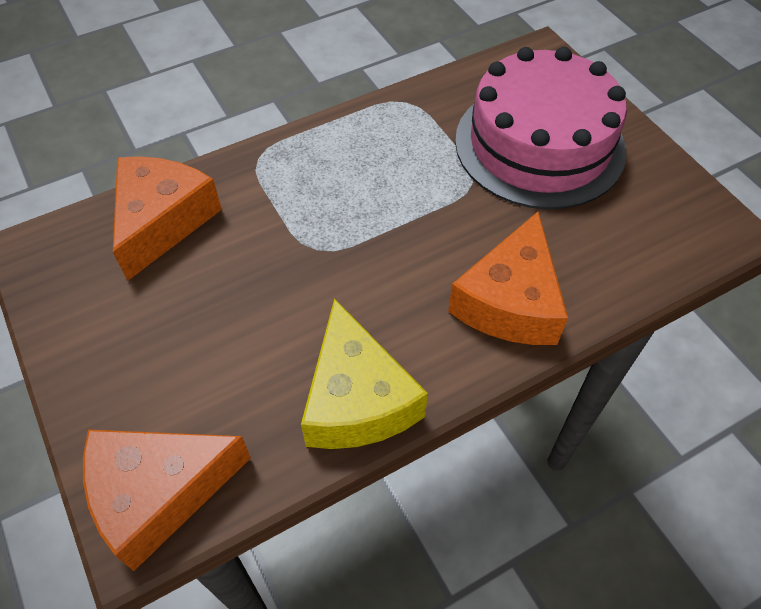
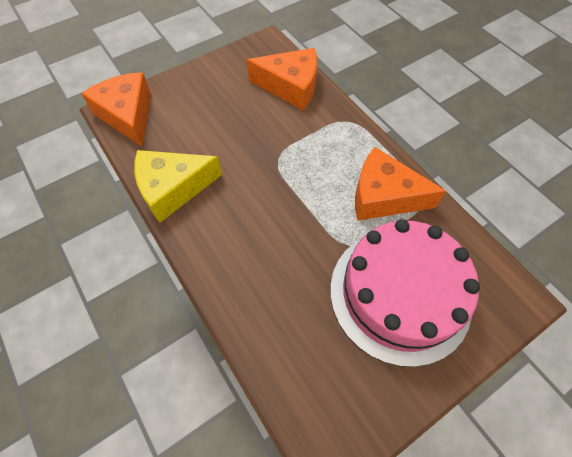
camera: 85 degrees right, 5 degrees up
(510, 301) = (243, 270): orange cheese -> orange cheese (383, 196)

